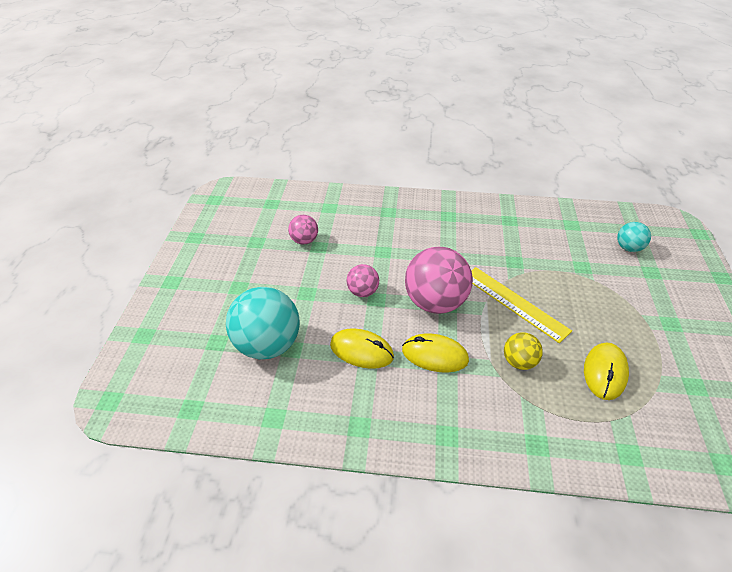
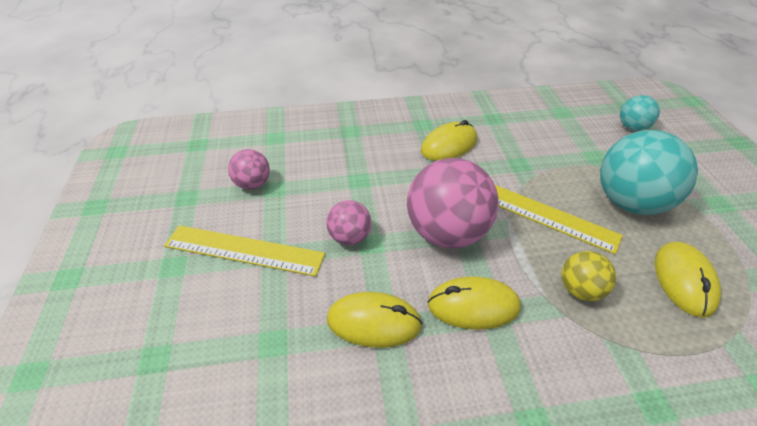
camera: 15 degrees left, 0 degrees up
(268, 345) = (235, 345): turquoise ball -> turquoise ball (630, 202)
(287, 286) = (244, 250): none -> yellow ruler
(462, 236) = (449, 145): none -> yellow mouse

